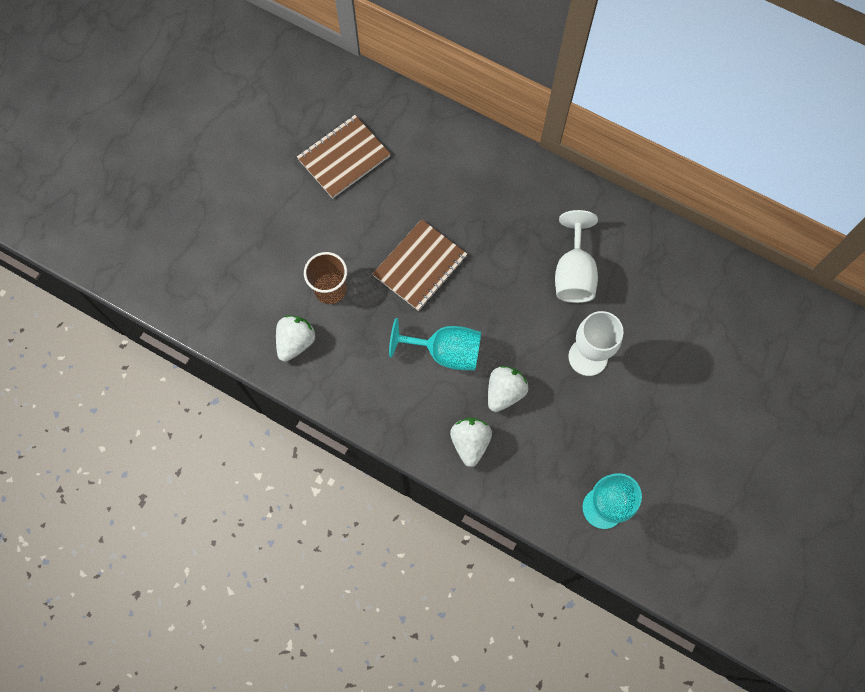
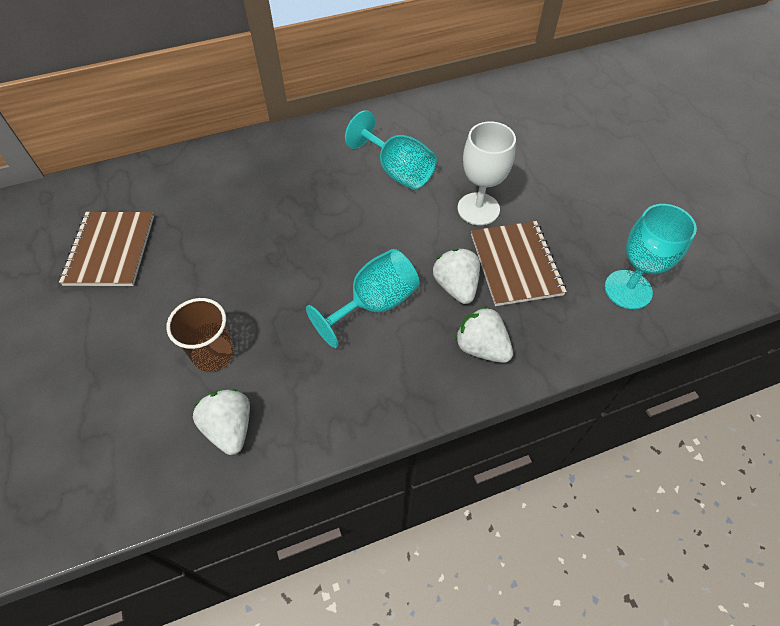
camera: 50 degrees left, 15 degrees down
(420, 266) = (275, 266): brown notebook -> brown notebook (515, 264)
(573, 273) = (397, 171): white goblet -> turquoise goblet

